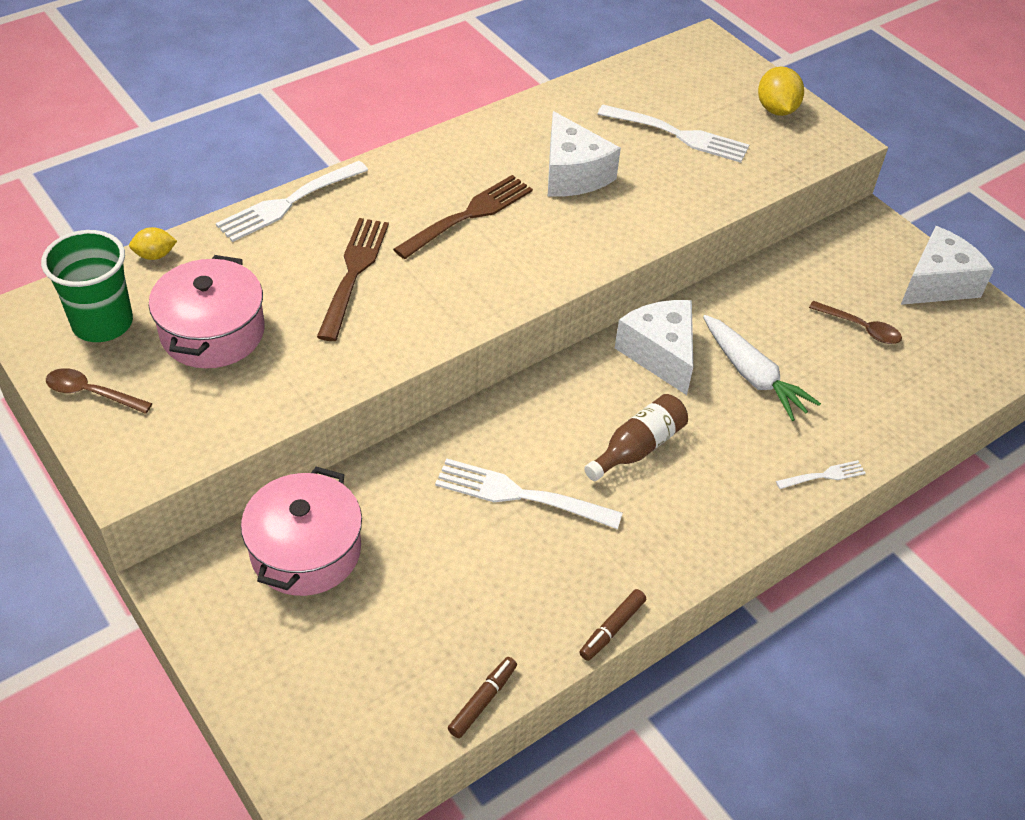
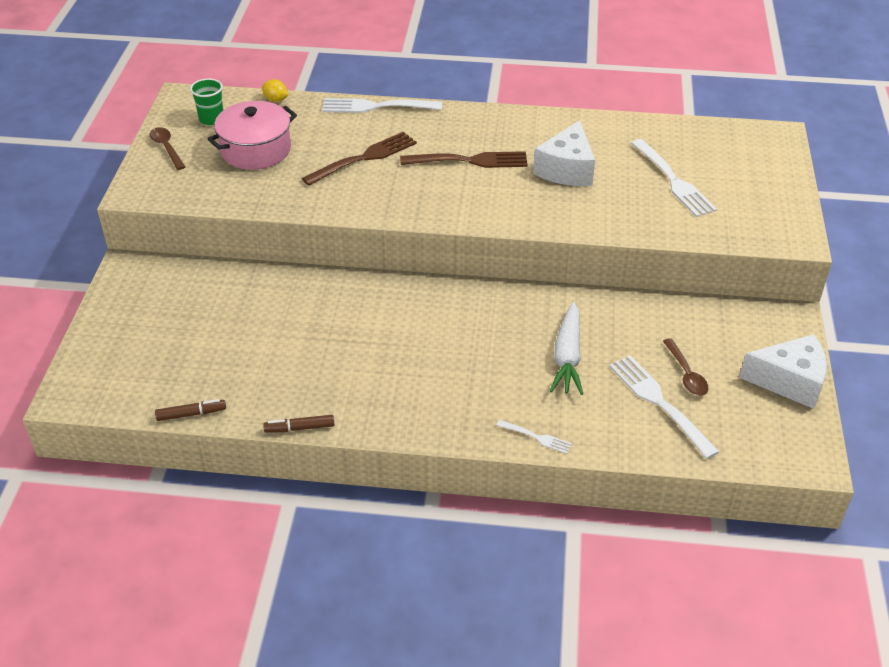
camera: 45 degrees right, 5 degrees down
(102, 323) = (211, 119): green cup -> green cup, size x0.63
(305, 550) = (199, 291): pink pot -> none
(521, 495) = (340, 333): white fork -> white fork (660, 403)
(637, 447) = (438, 351): brown bottle -> none
(660, 354) = (522, 311): white cheese -> none
(776, 109) = (772, 199): yellow lemon -> none

